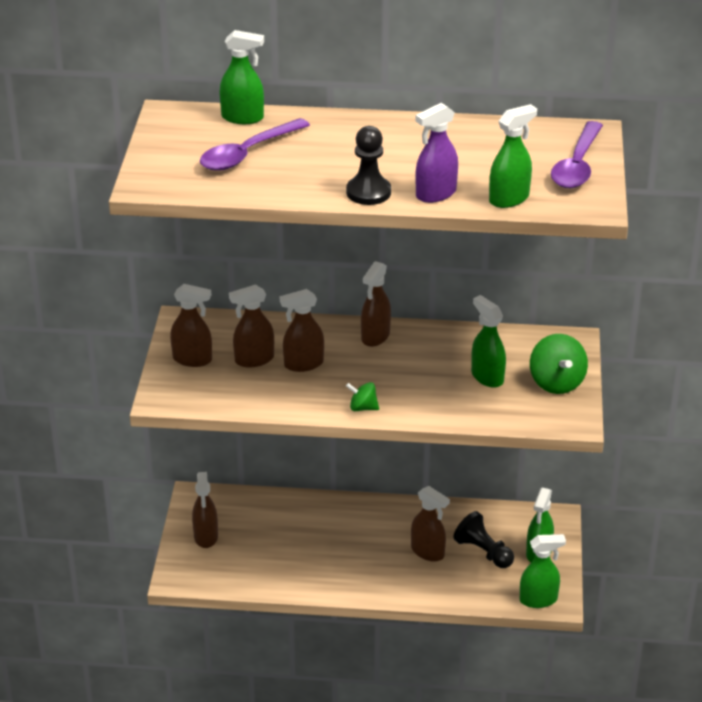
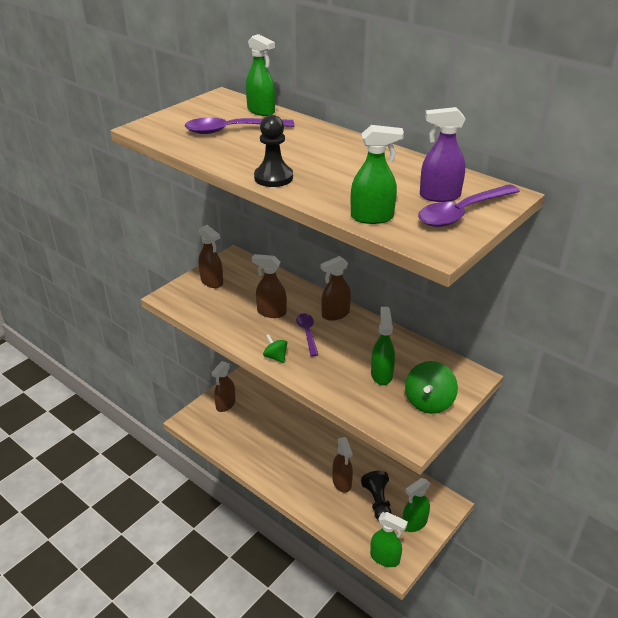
camera: 35 degrees right, 0 degrees up
(254, 360) = (245, 297): brown spray bottle -> none
(368, 369) = (307, 333): none -> purple spoon
(435, 194) = (320, 195): purple spray bottle -> purple spray bottle (439, 196)

